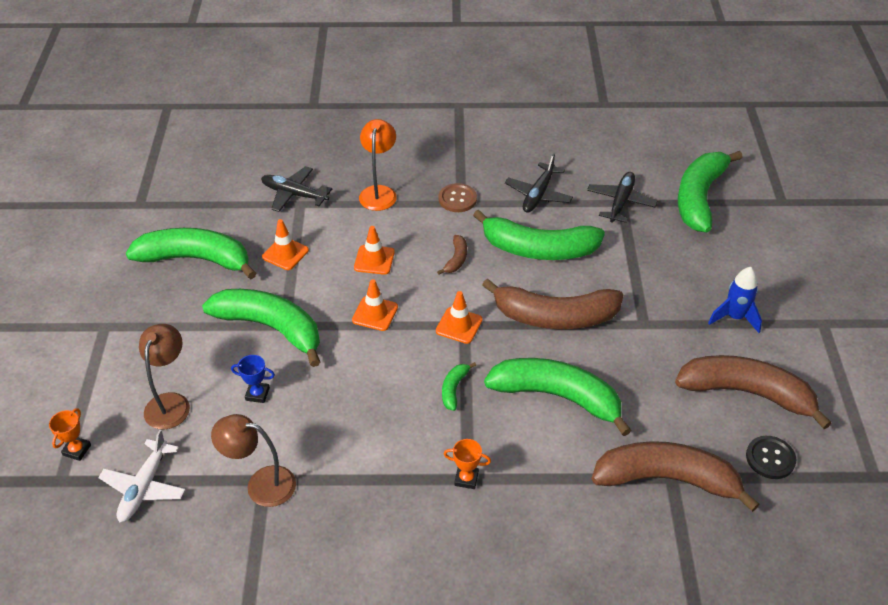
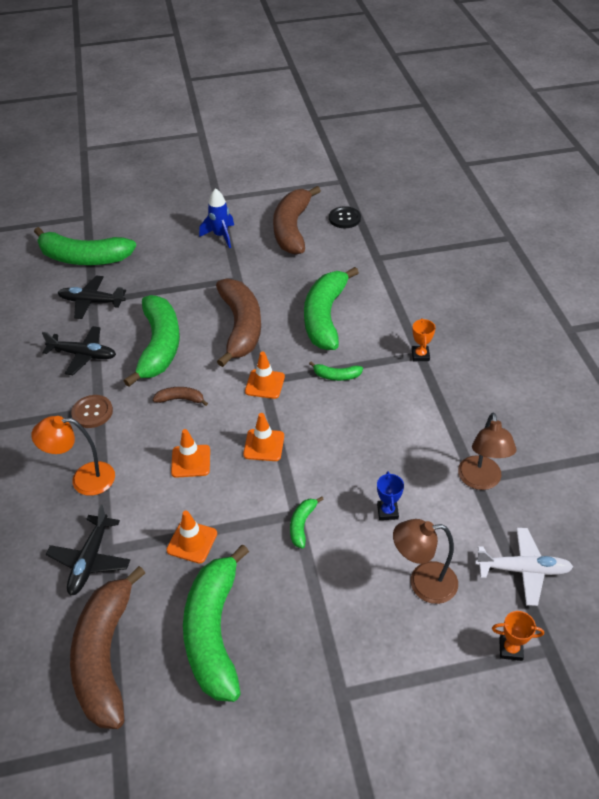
camera: 100 degrees left, 0 degrees up
(271, 327) = (302, 524): green banana -> green banana, size x0.42
(667, 479) = (379, 259): brown banana -> brown banana (105, 656)

